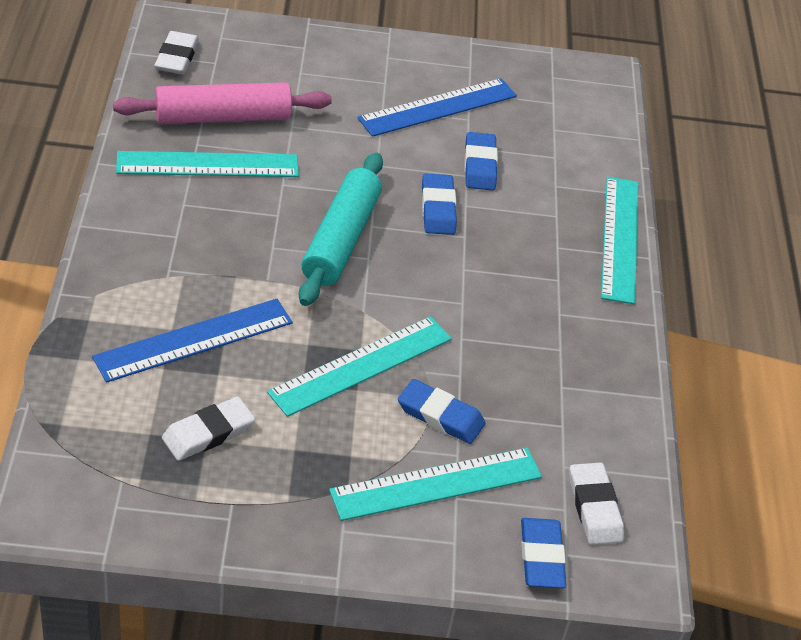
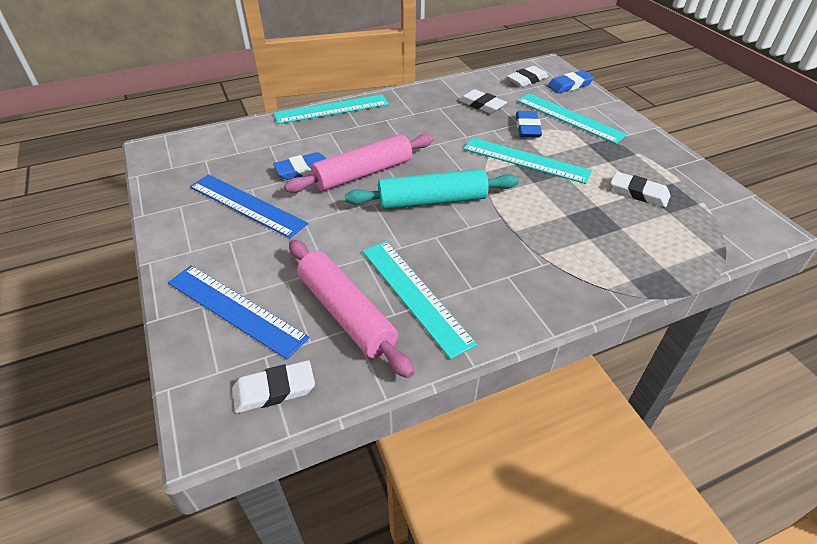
camera: 110 degrees left, 0 degrees up
(194, 339) = (585, 226): blue ruler -> blue ruler (235, 309)
(438, 208) = (363, 173): blue eraser -> pink rolling pin
(540, 401) = (482, 105): none -> white eraser

